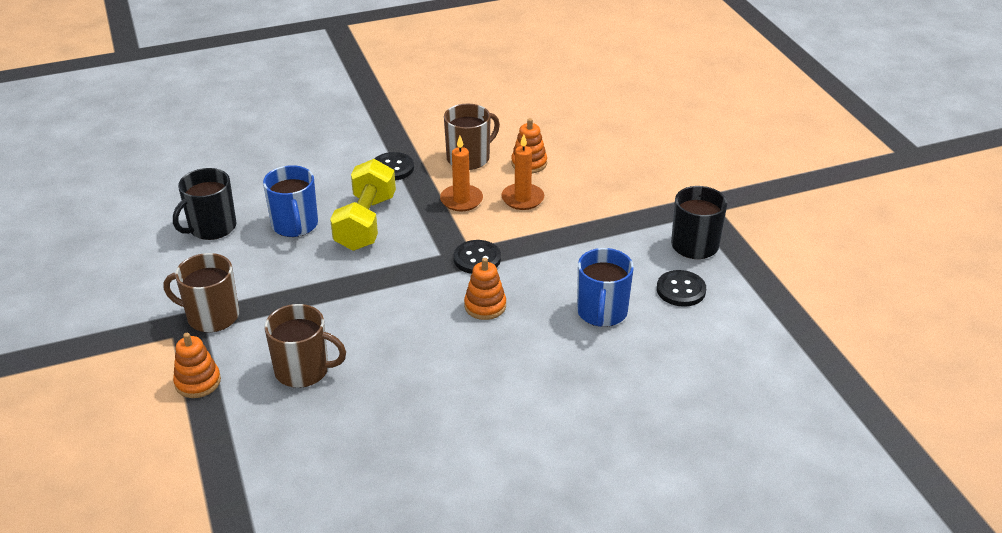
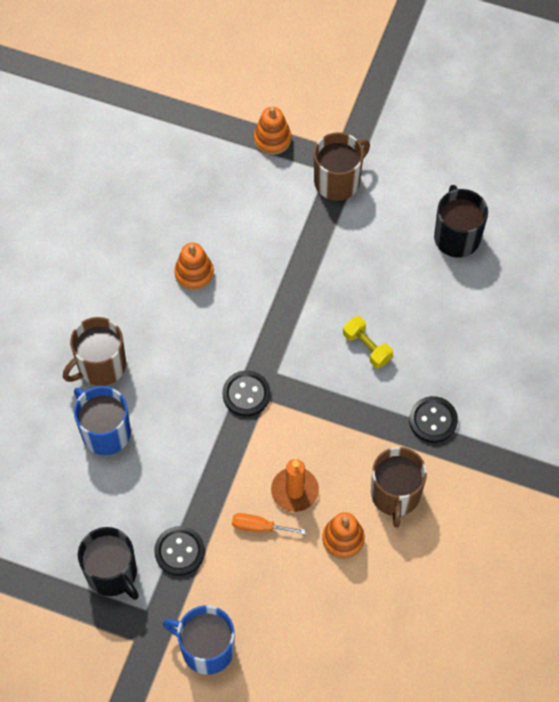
camera: 130 degrees right, 25 degrees up
(295, 225) = (409, 295): blue mug -> blue mug (206, 648)
(303, 370) = (227, 203): brown mug -> brown mug (100, 366)
(366, 223) = (367, 347): yellow dumbbell -> yellow dumbbell, size x0.52
(461, 200) = (335, 441): orange candle -> none
(485, 306) = (186, 358): orange stacking toy -> orange stacking toy (194, 273)
(569, 200) = (259, 527): none -> orange screwdriver
(681, 290) = (74, 510): black button -> black button (179, 551)

